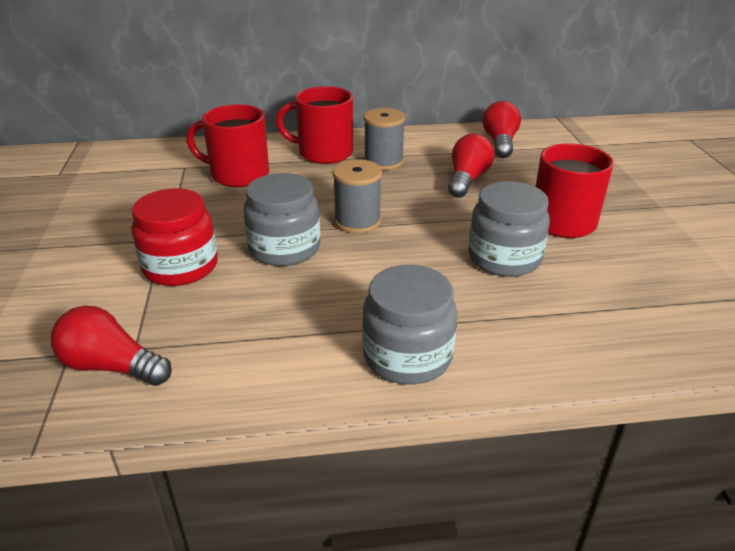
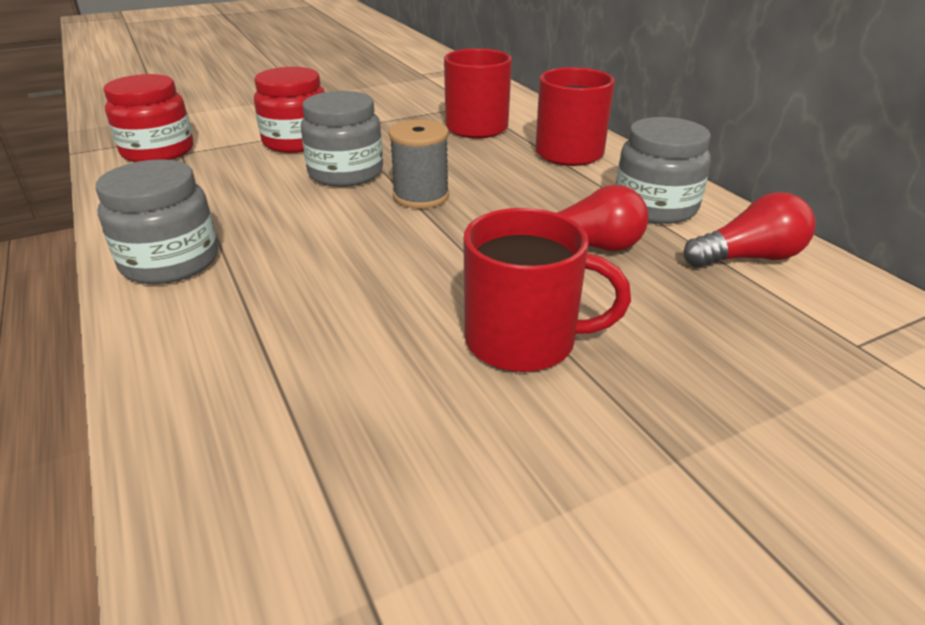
camera: 70 degrees right, 0 degrees up
(112, 366) = (158, 151): red light bulb -> red jar
(383, 161) = (582, 186): grey spool -> none
(504, 258) = (385, 298): grey jar -> grey jar (655, 207)

